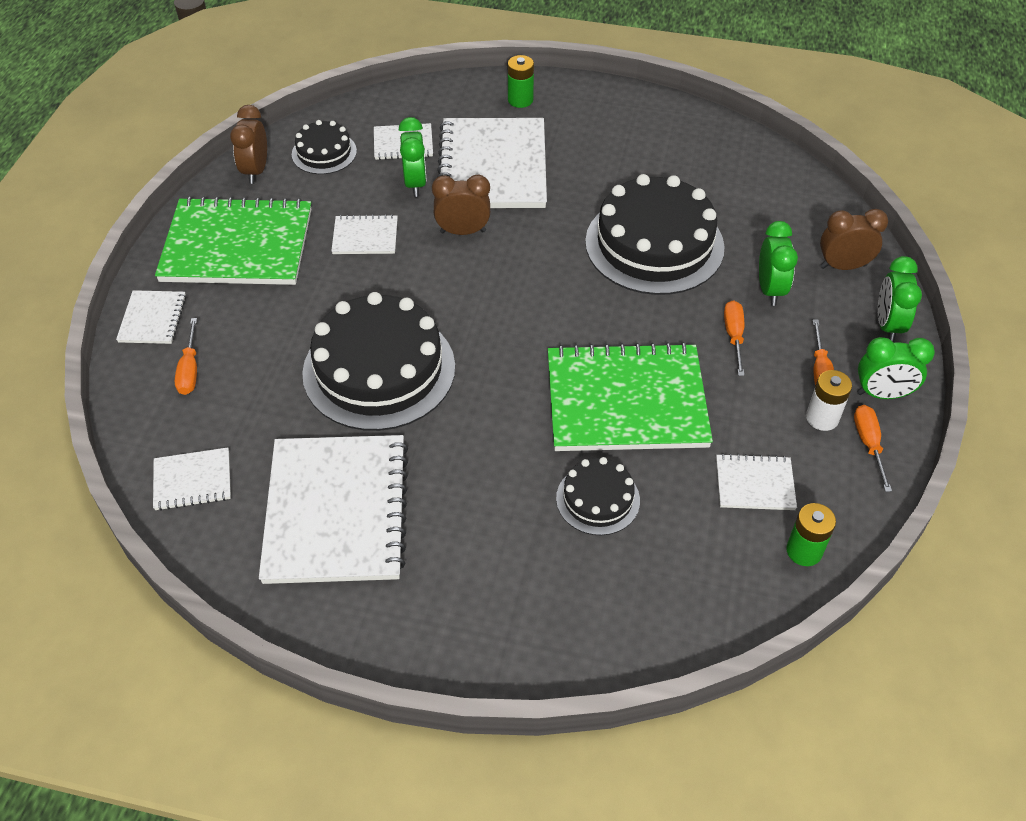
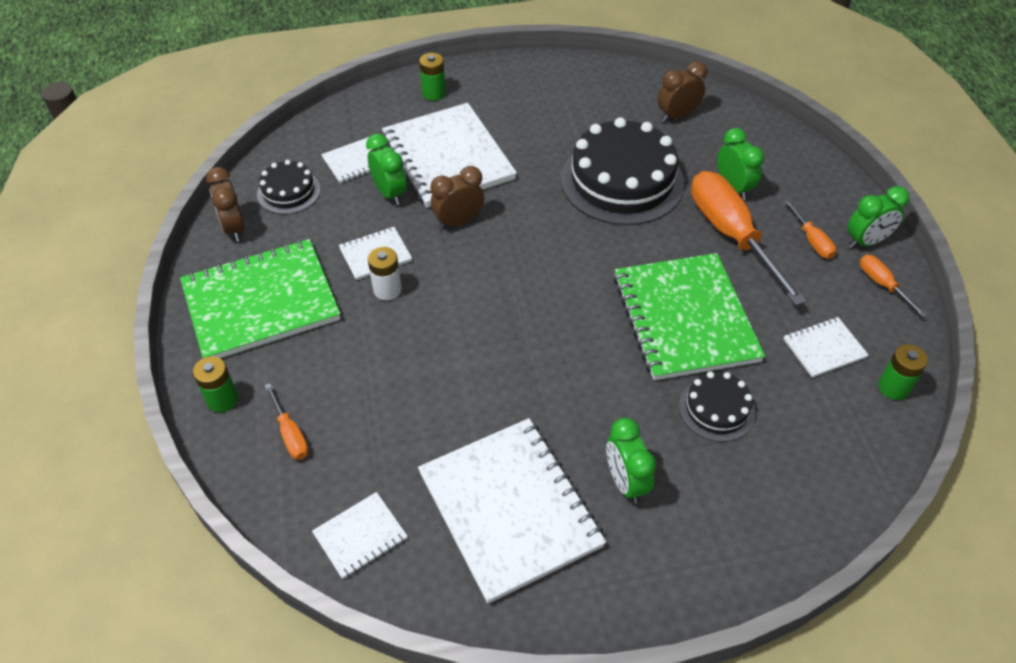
camera: 25 degrees left, 0 degrees up
(152, 319) = (222, 399): white notebook -> green battery
(379, 370) = (464, 368): black cake -> none
(626, 401) = (685, 318): green notebook -> green notebook turned 75 degrees counterclockwise
(734, 336) = (731, 235): orange screwdriver -> orange screwdriver, size x2.19
(822, 418) = (837, 276): white battery -> white battery (387, 290)
(843, 266) = (773, 151): brown clock -> brown clock (677, 116)
(887, 325) = (835, 187): green clock -> green clock (625, 482)

